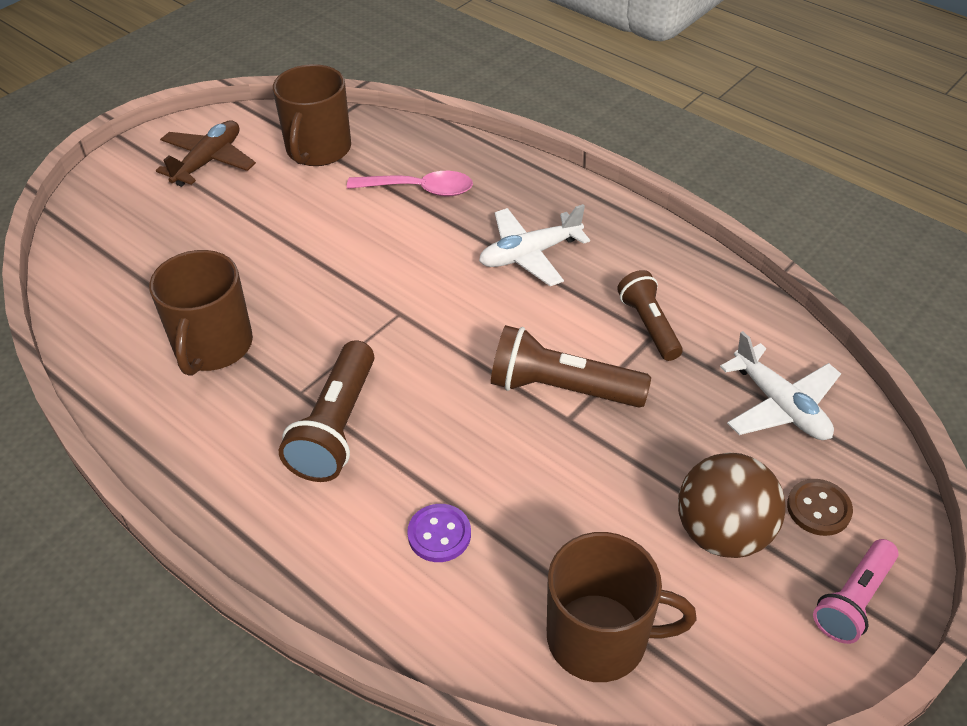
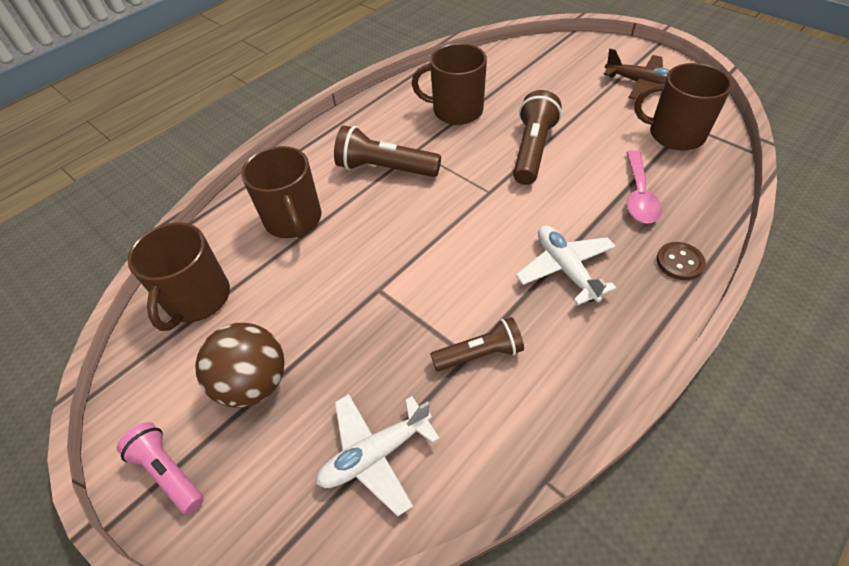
camera: 95 degrees right, 5 degrees up
(439, 534) = (294, 220): purple button -> brown mug
(561, 389) = (408, 286): brown flashlight -> brown flashlight (532, 150)
(818, 509) = (258, 464): brown button -> brown button (679, 262)

